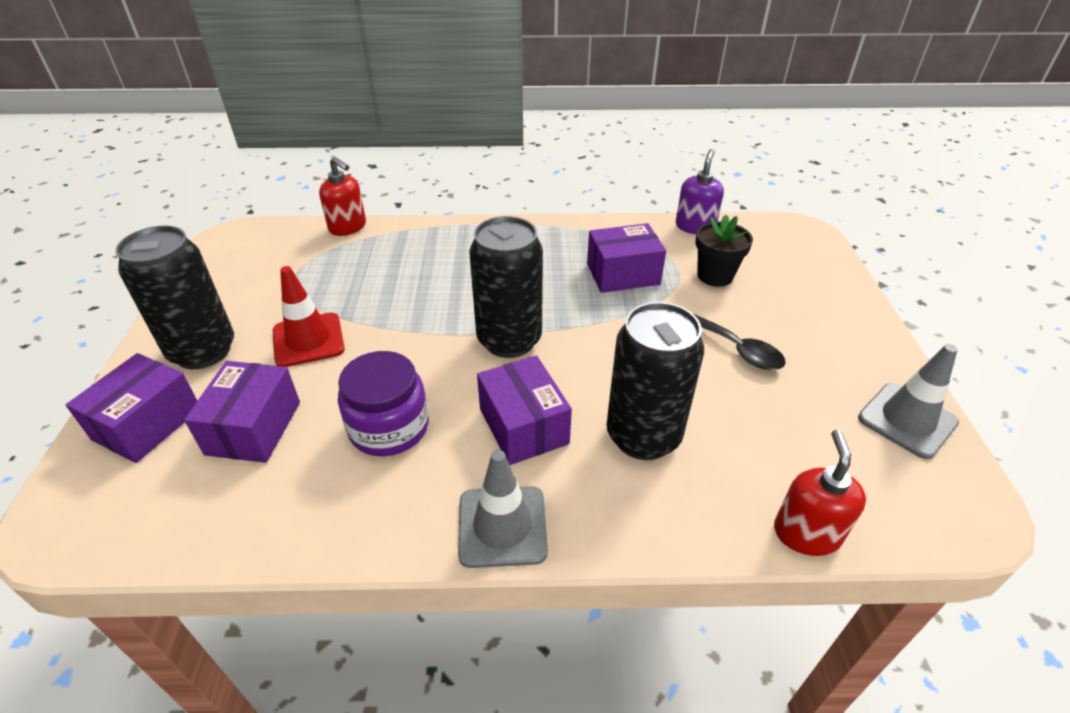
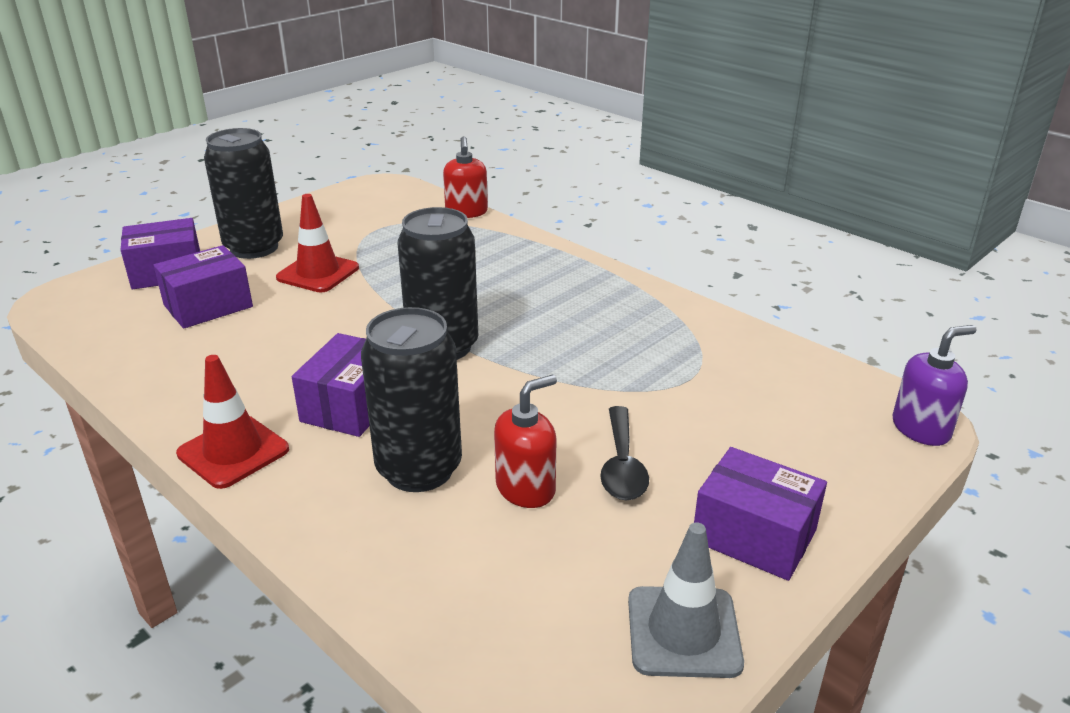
camera: 45 degrees right, 10 degrees down
(389, 427) = (273, 352): purple jar -> none
(502, 526) = (233, 452): grey traffic cone -> red traffic cone
(623, 274) = (627, 352): purple box -> purple box (754, 536)
(695, 226) = (784, 352): purple soap dispenser -> purple soap dispenser (921, 429)
(715, 276) = (720, 401): black flower pot -> none
(806, 533) = (414, 621): red soap dispenser -> red soap dispenser (526, 488)

